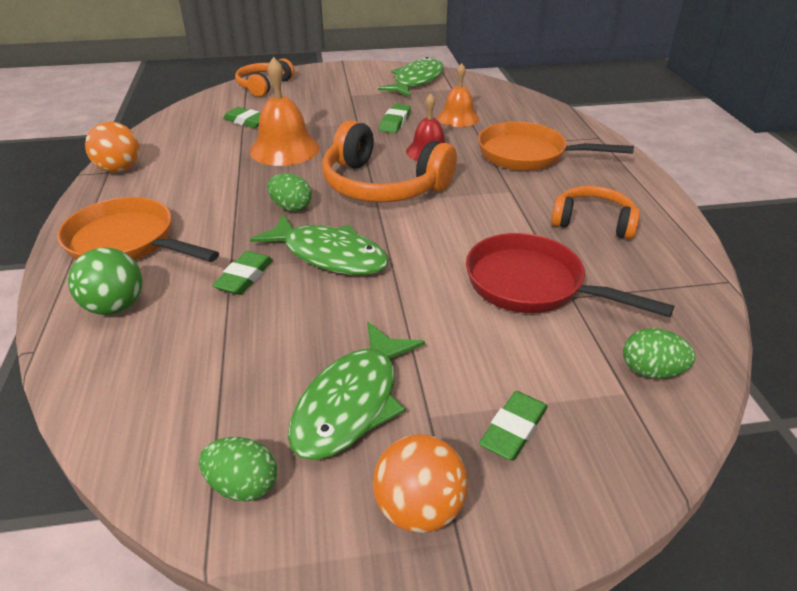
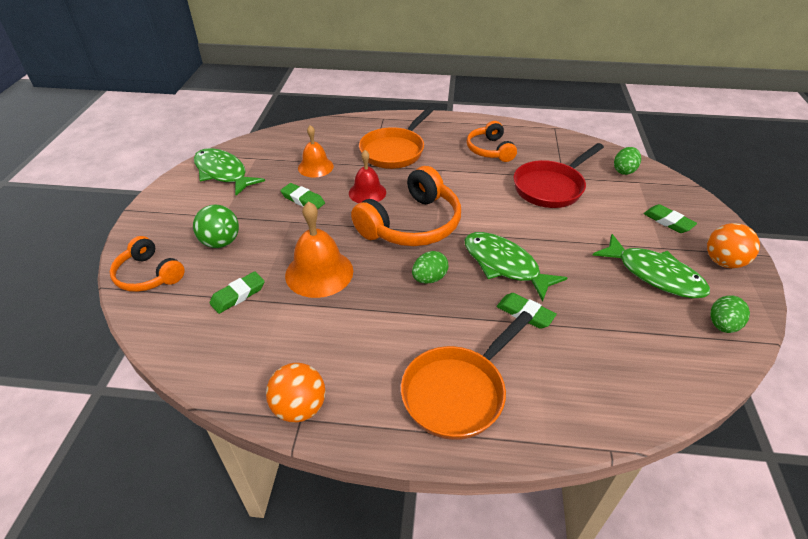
camera: 75 degrees left, 5 degrees up
(115, 307) = (555, 395): green ball -> green ball (221, 242)
(329, 255) = (504, 265): green fish -> green fish turned 90 degrees counterclockwise
(593, 222) = (490, 150): orange headphones -> orange headphones turned 45 degrees counterclockwise

